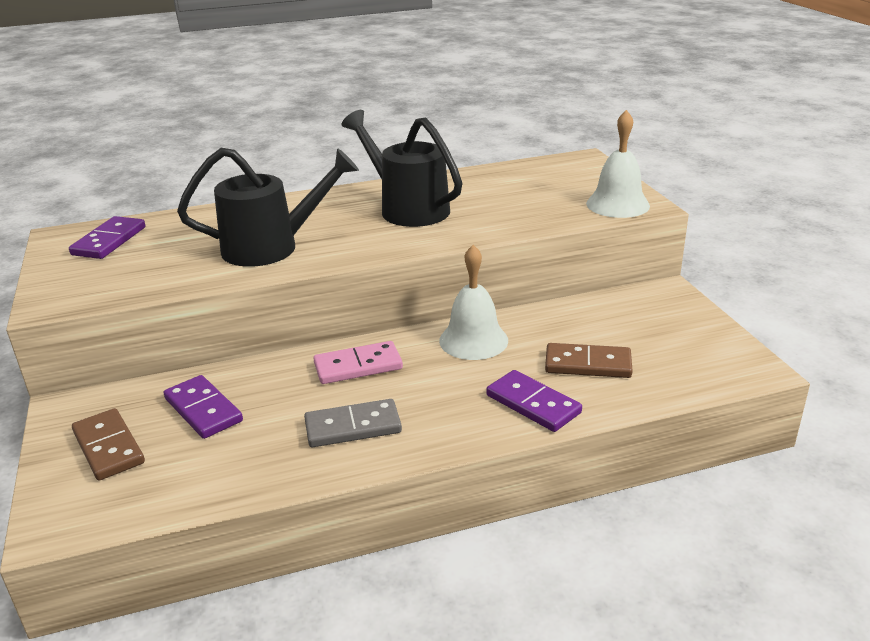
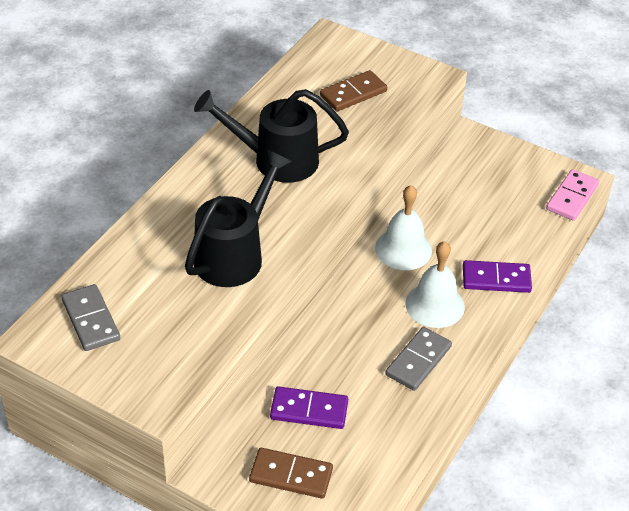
camera: 45 degrees left, 15 degrees up
(109, 241) = (91, 320): purple domino -> grey domino
(358, 366) = (359, 314): pink domino -> pink domino (572, 197)
(588, 364) = (492, 229): brown domino -> brown domino (353, 94)
(617, 204) = (415, 83): white bell -> white bell (435, 305)

